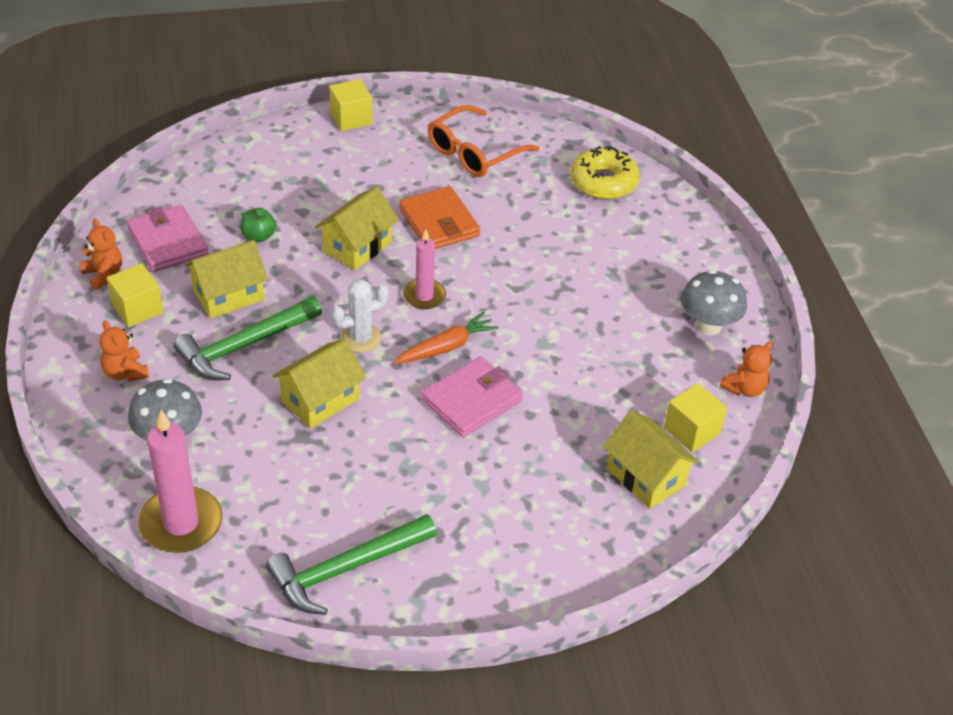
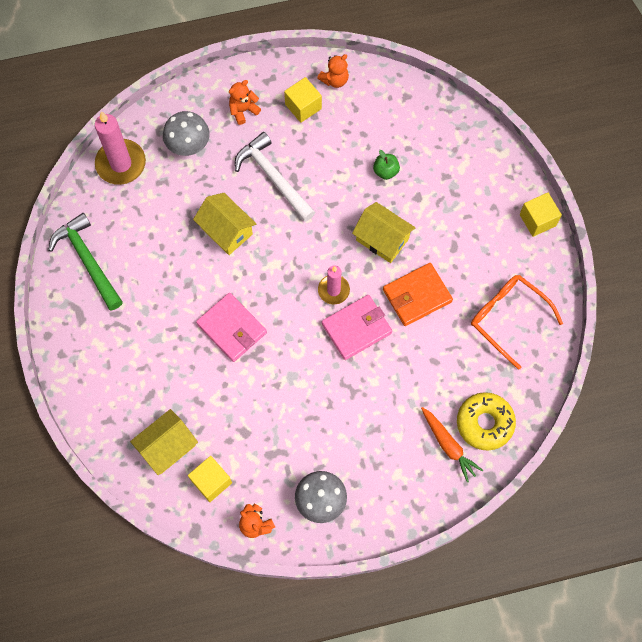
camera: 90 degrees right, 25 degrees up
(168, 242) = (372, 113): pink wallet -> pink wallet (356, 328)
(228, 295) = (321, 160): yellow house -> none
(244, 346) = (273, 177): green hammer -> white hammer
(360, 338) = (286, 250): white cactus -> none
(446, 347) = (282, 308): orange carrot -> orange carrot (448, 445)

